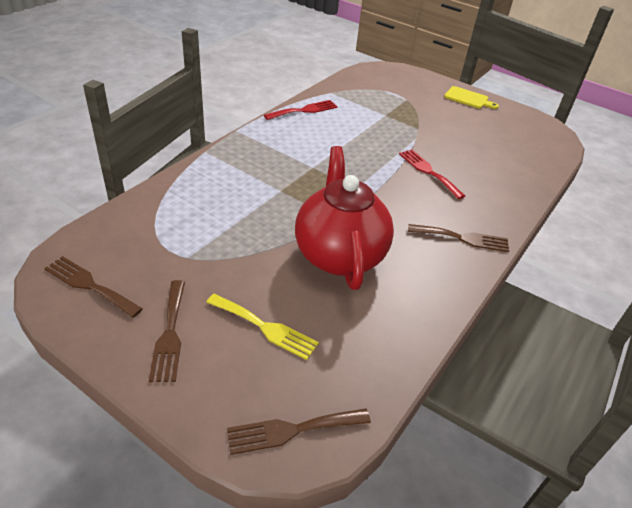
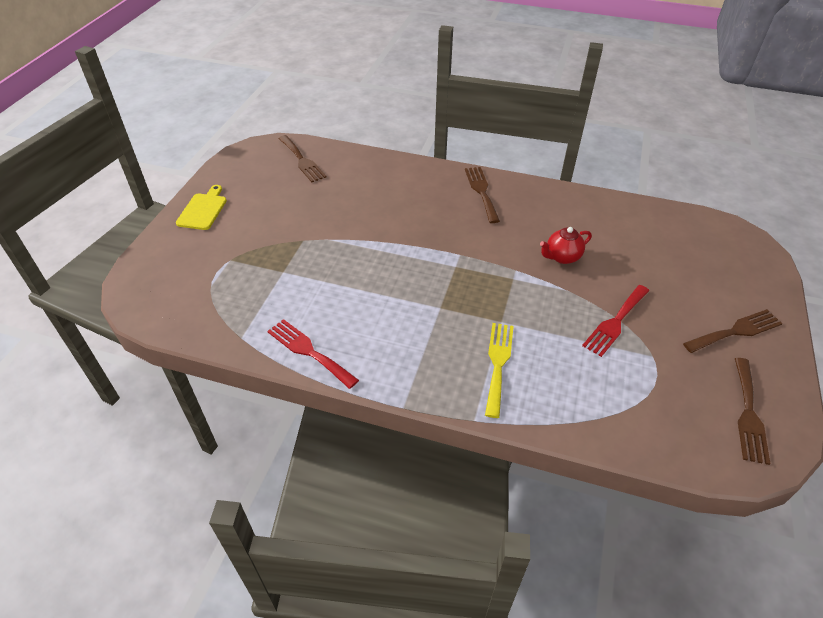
camera: 105 degrees left, 5 degrees up
(265, 327) = (676, 279): yellow fork -> yellow fork (498, 364)
(292, 430) = (736, 243): brown fork -> brown fork (302, 160)
(339, 255) = (562, 257): red teapot -> red teapot, size x0.42
(428, 172) = (390, 222): red fork -> red fork (615, 322)

